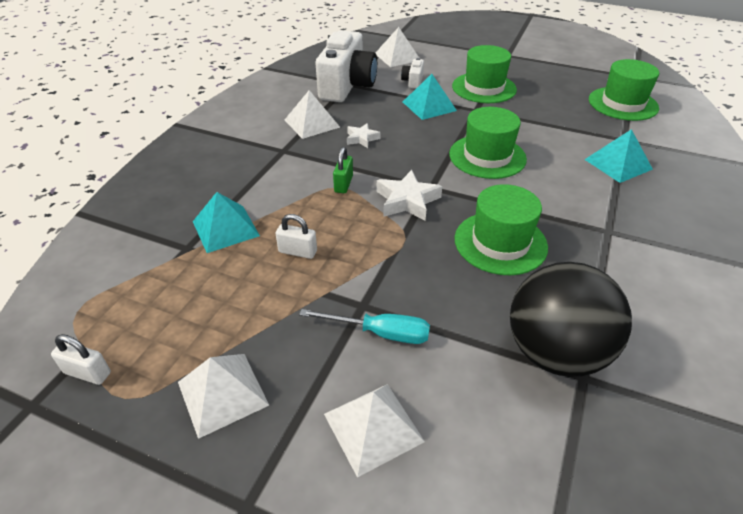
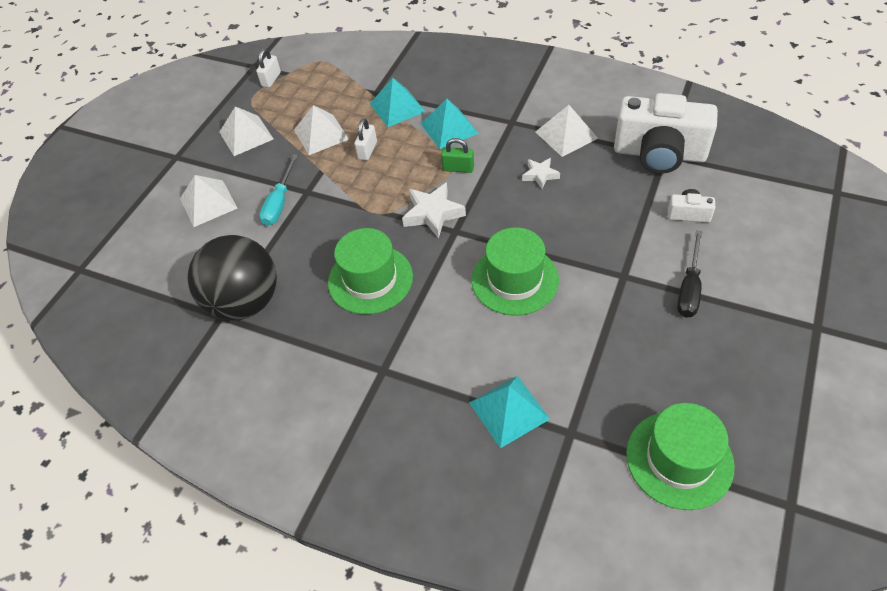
camera: 95 degrees right, 10 degrees up
(397, 57) = (762, 196): white pyramid -> white pyramid (321, 134)
(429, 106) = (624, 229): turquoise pyramid -> turquoise pyramid (449, 128)
(484, 88) = (689, 288): green hat -> black screwdriver

